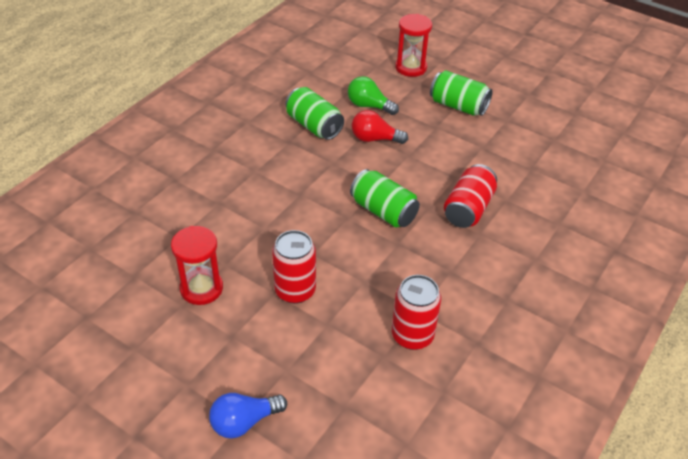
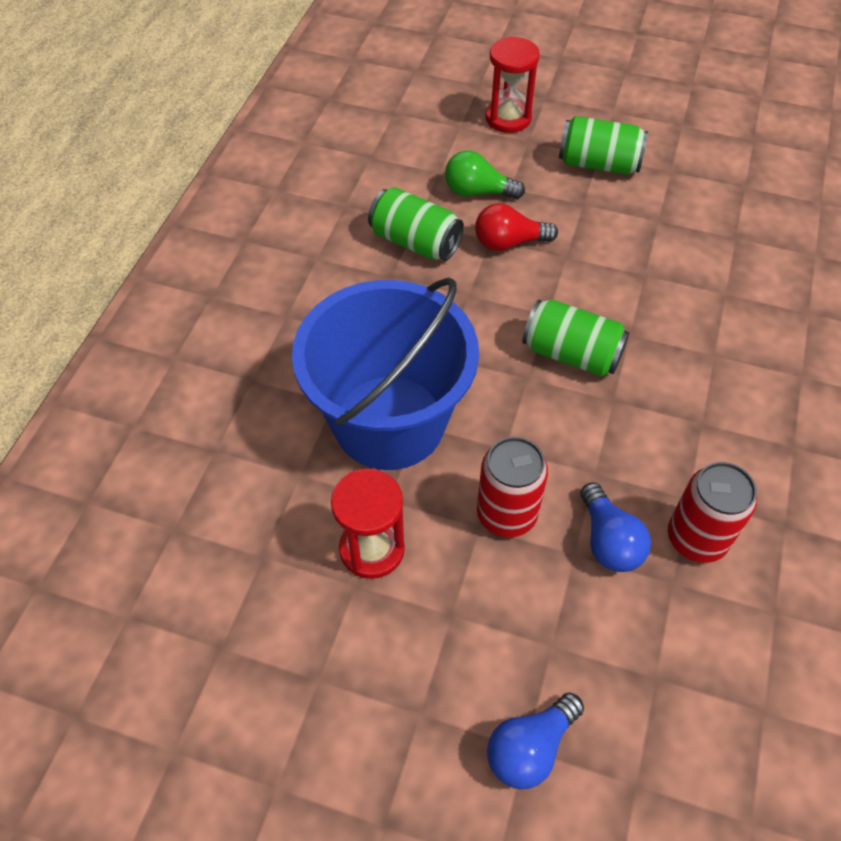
camera: 15 degrees left, 10 degrees up
(247, 222) = (389, 422): none -> blue bucket
(353, 322) = (608, 541): none -> blue light bulb
(468, 209) = (682, 320): red can -> none

